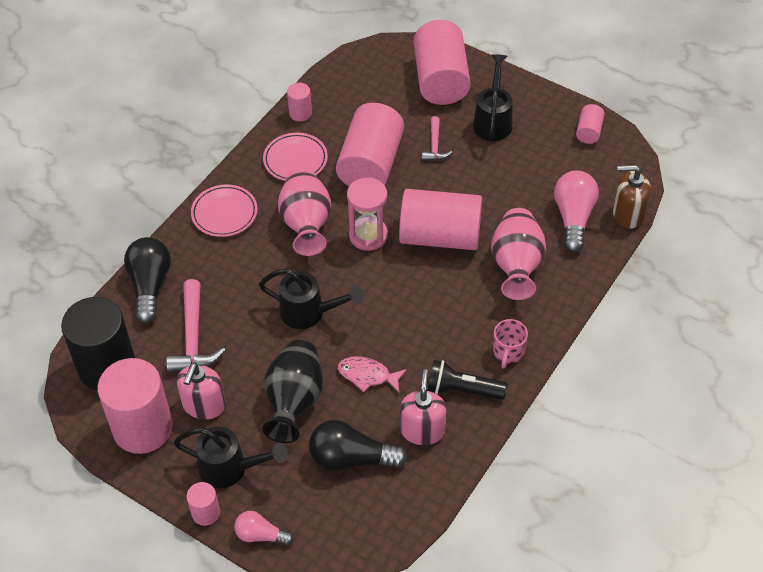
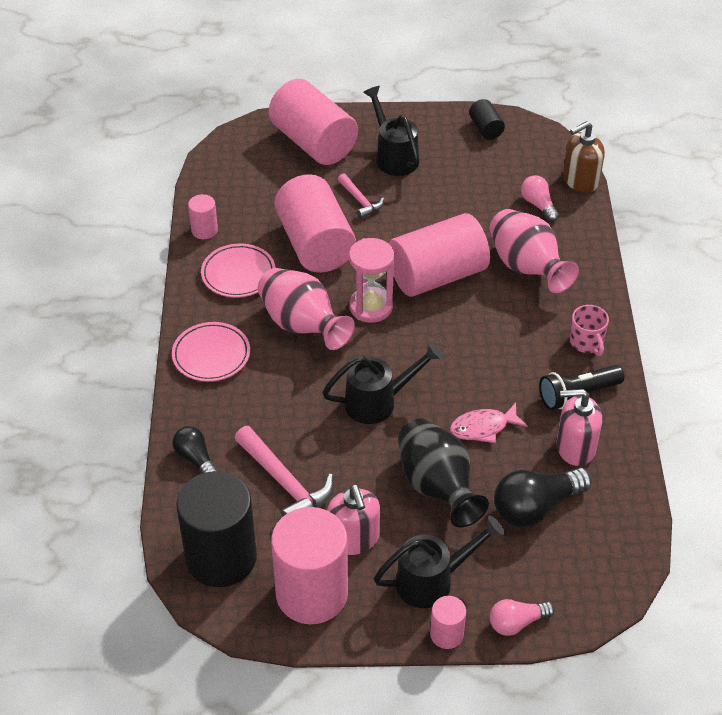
camera: 35 degrees left, 5 degrees down
(150, 285) = (196, 459): black light bulb -> black light bulb, size x0.59
(422, 430) = (575, 447): pink soap dispenser -> pink soap dispenser turned 60 degrees counterclockwise
(573, 218) = (538, 205): pink light bulb -> pink light bulb, size x0.59
(588, 131) = (485, 129): pink cylinder -> black cylinder

